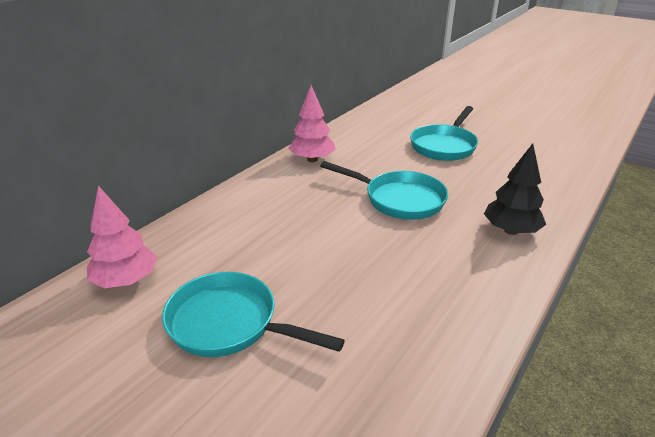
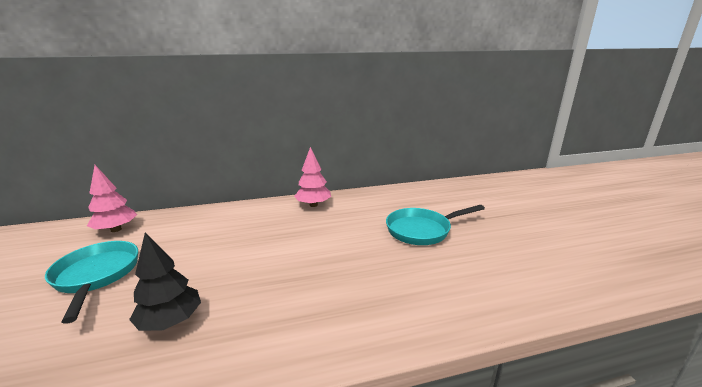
camera: 40 degrees right, 10 degrees down
(399, 200) = (314, 253): turquoise pan -> none
(511, 231) = (348, 321): black tree -> black tree (171, 321)

